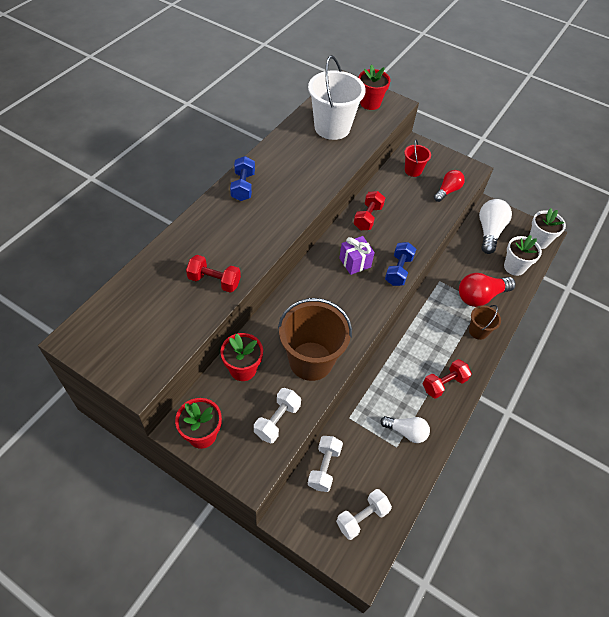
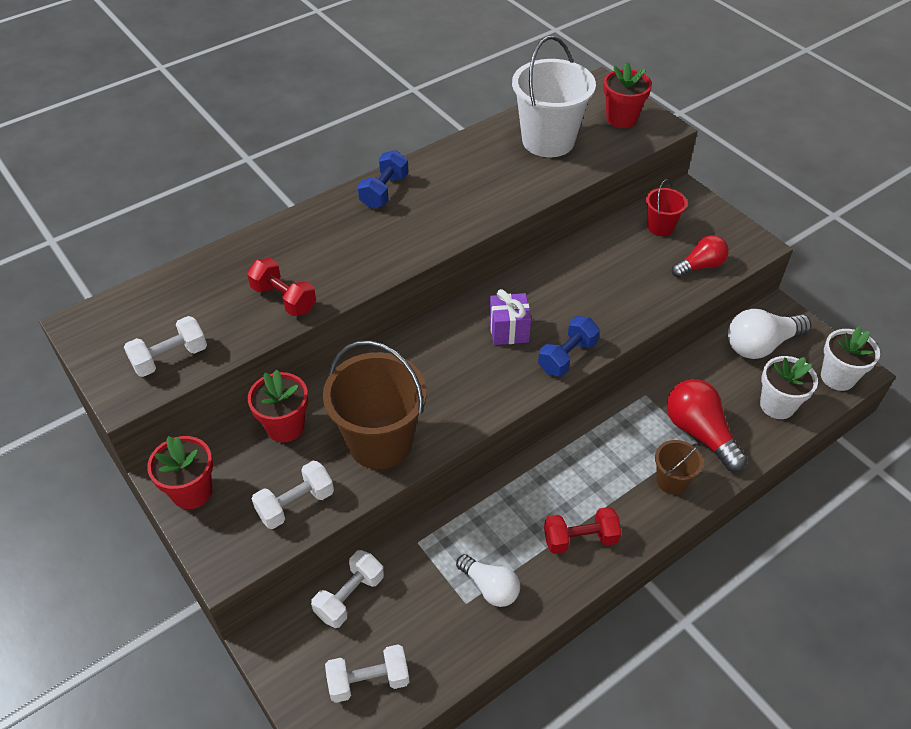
camera: 25 degrees right, 5 degrees down
(155, 346) = (170, 358): none -> white dumbbell
(367, 218) = (558, 276): red dumbbell -> none
(480, 296) = (699, 433): red light bulb -> red light bulb turned 60 degrees clockwise
(489, 232) = (760, 345): white light bulb -> white light bulb turned 150 degrees counterclockwise

